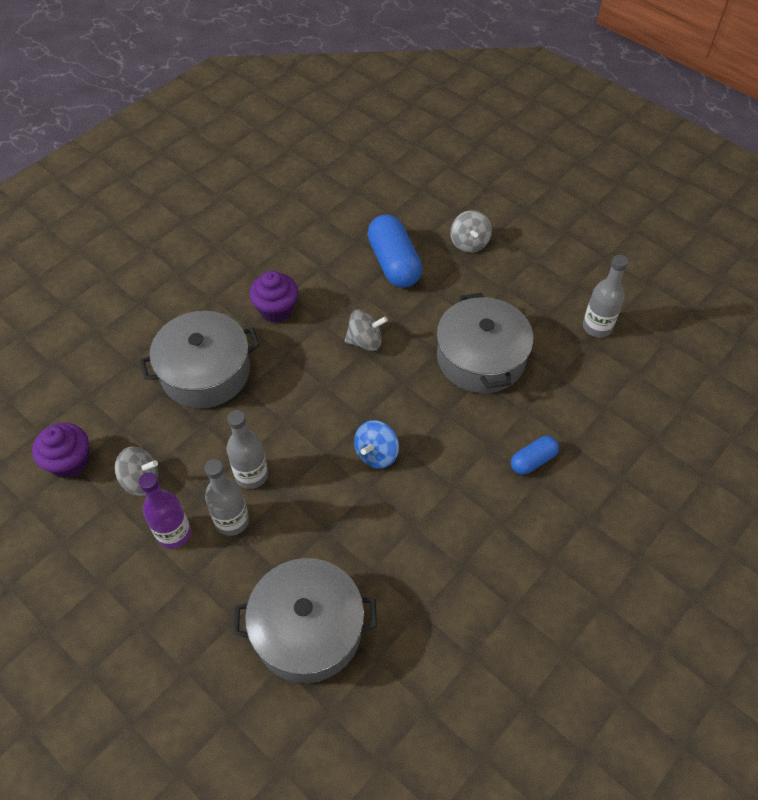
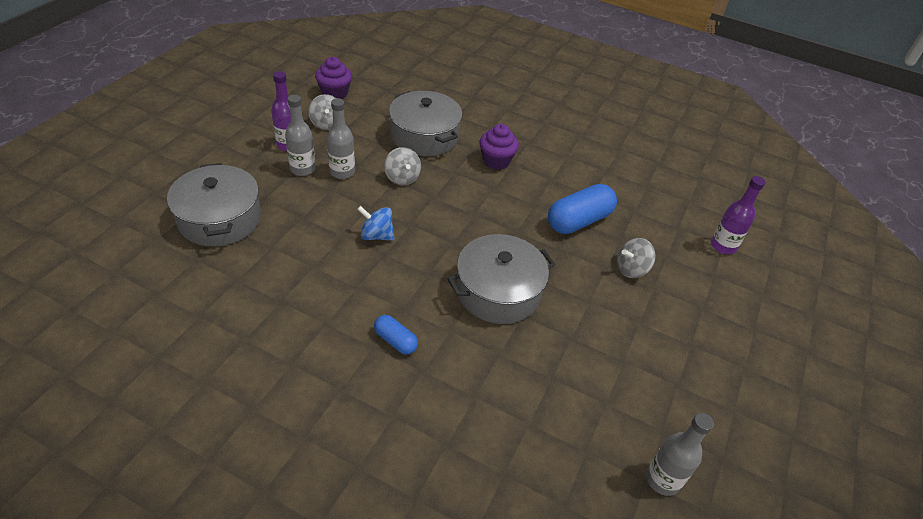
camera: 70 degrees right, 10 degrees down
(365, 341) = (486, 214): grey spinning top -> grey spinning top (402, 178)
(452, 166) = (723, 246): none -> purple bottle
(597, 327) = (575, 383): grey bottle -> grey bottle (662, 479)

